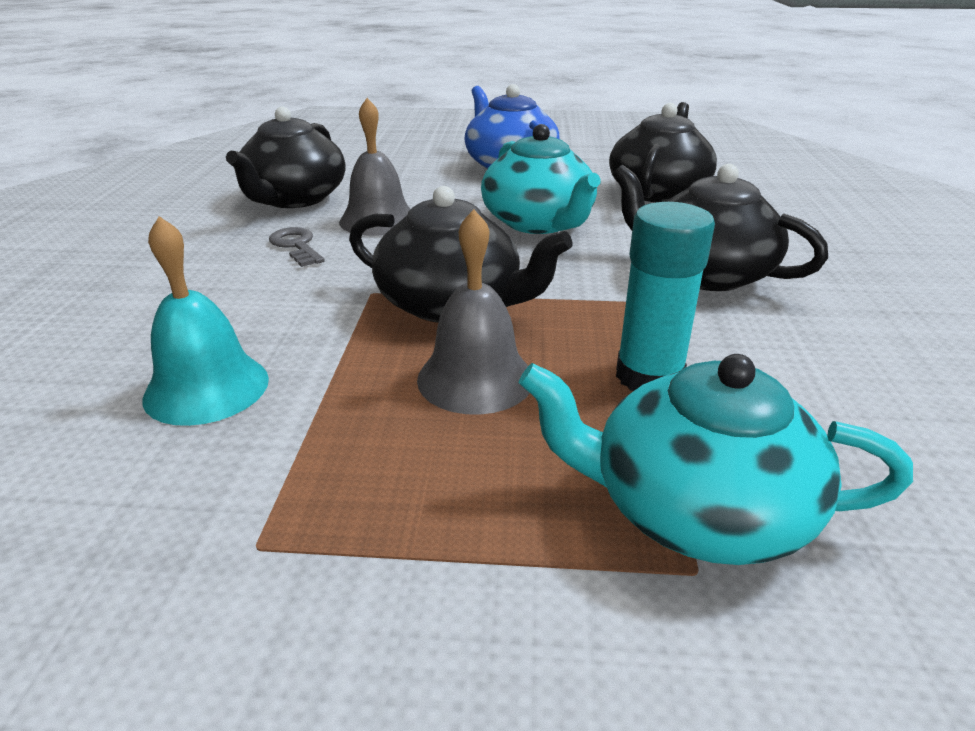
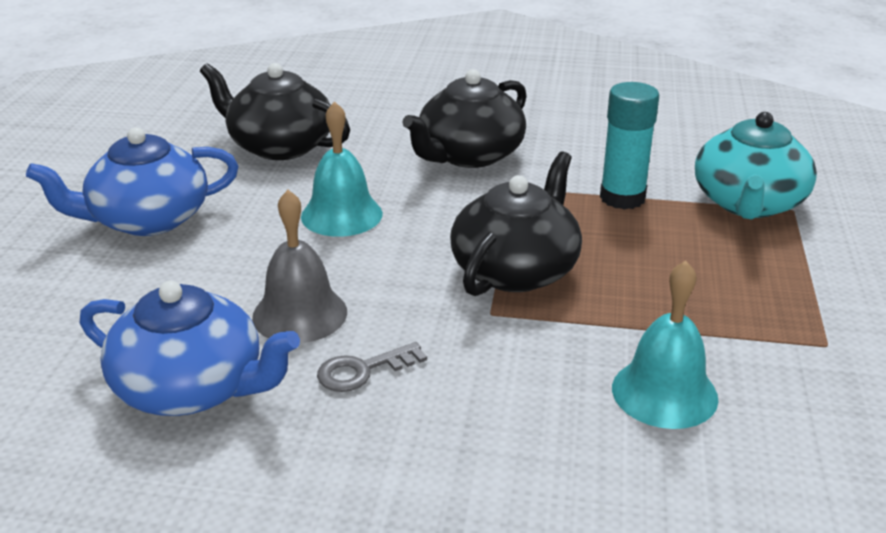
camera: 85 degrees left, 0 degrees up
(294, 199) = (192, 388): black teapot -> blue teapot
(475, 378) = (633, 262): grey bell -> none
(539, 223) = (341, 215): turquoise teapot -> turquoise bell

